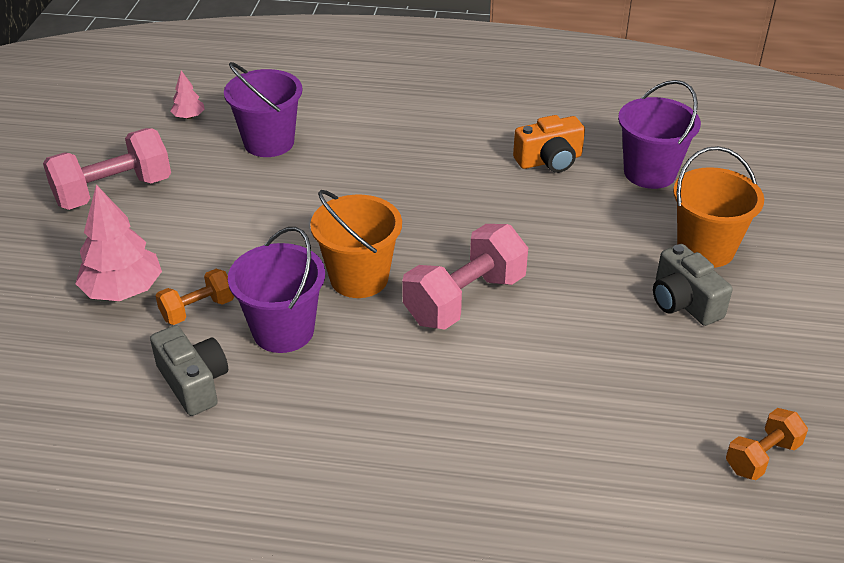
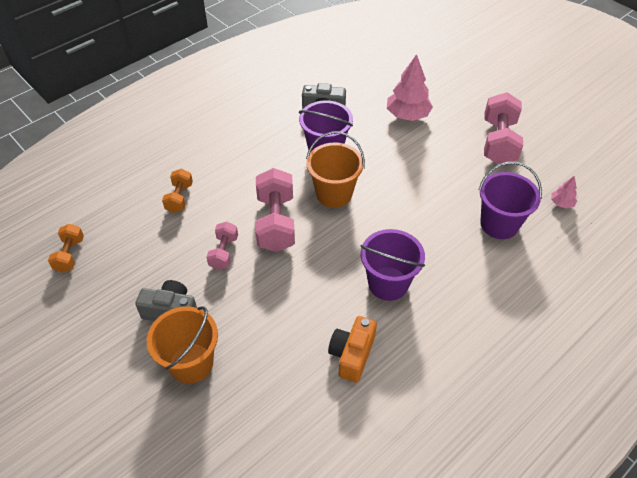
camera: 130 degrees right, 10 degrees up
(198, 309) = (369, 131): orange dumbbell -> orange dumbbell (179, 198)
(562, 314) = (224, 252): none -> pink dumbbell
(649, 173) = (284, 404): purple bucket -> purple bucket (388, 283)

